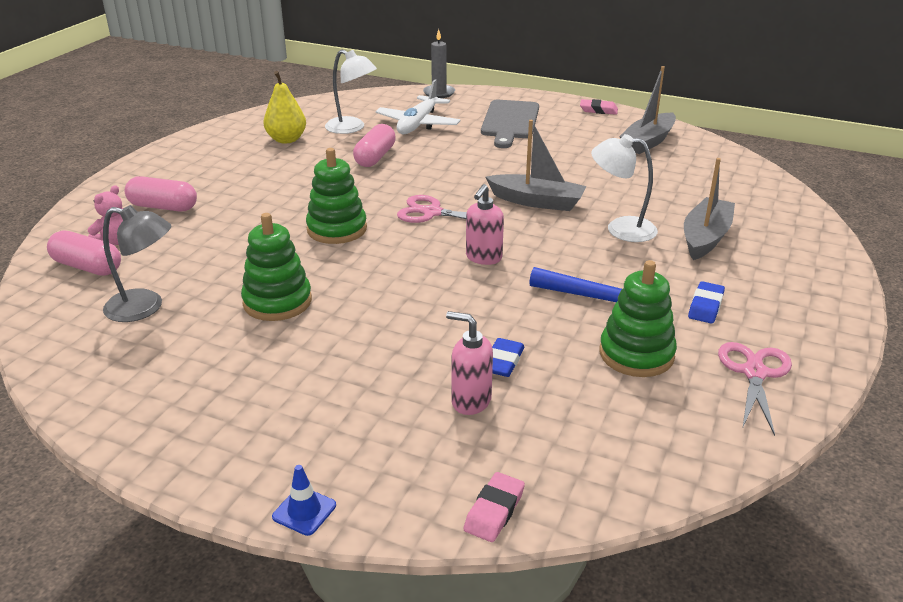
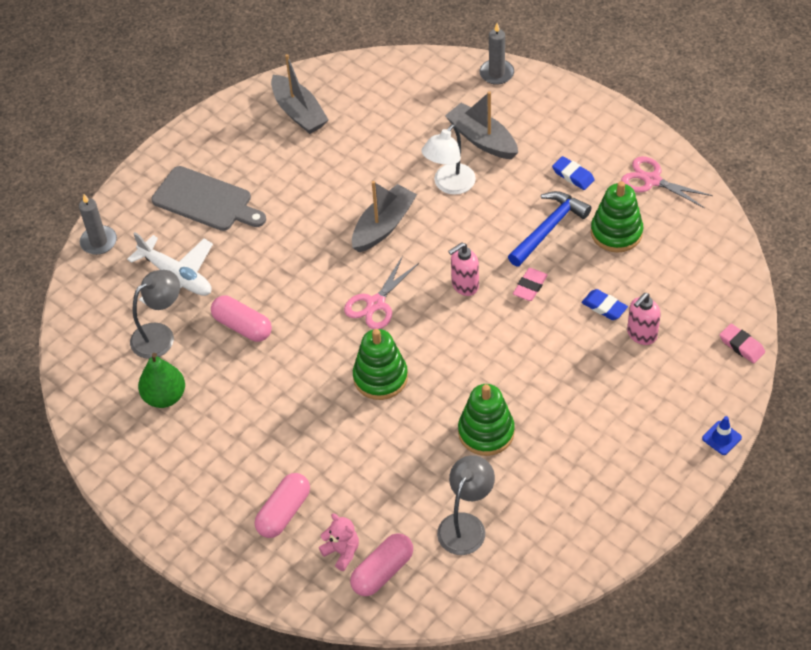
camera: 70 degrees left, 20 degrees up
(286, 139) = (164, 397): yellow pear -> green pear
(352, 128) = (160, 335): white lamp -> grey lamp
(483, 258) = (464, 285): pink soap dispenser -> pink soap dispenser turned 105 degrees clockwise
(598, 110) = (210, 124): pink eraser -> pink eraser (530, 287)
(815, 232) = (496, 73): none -> grey candle

